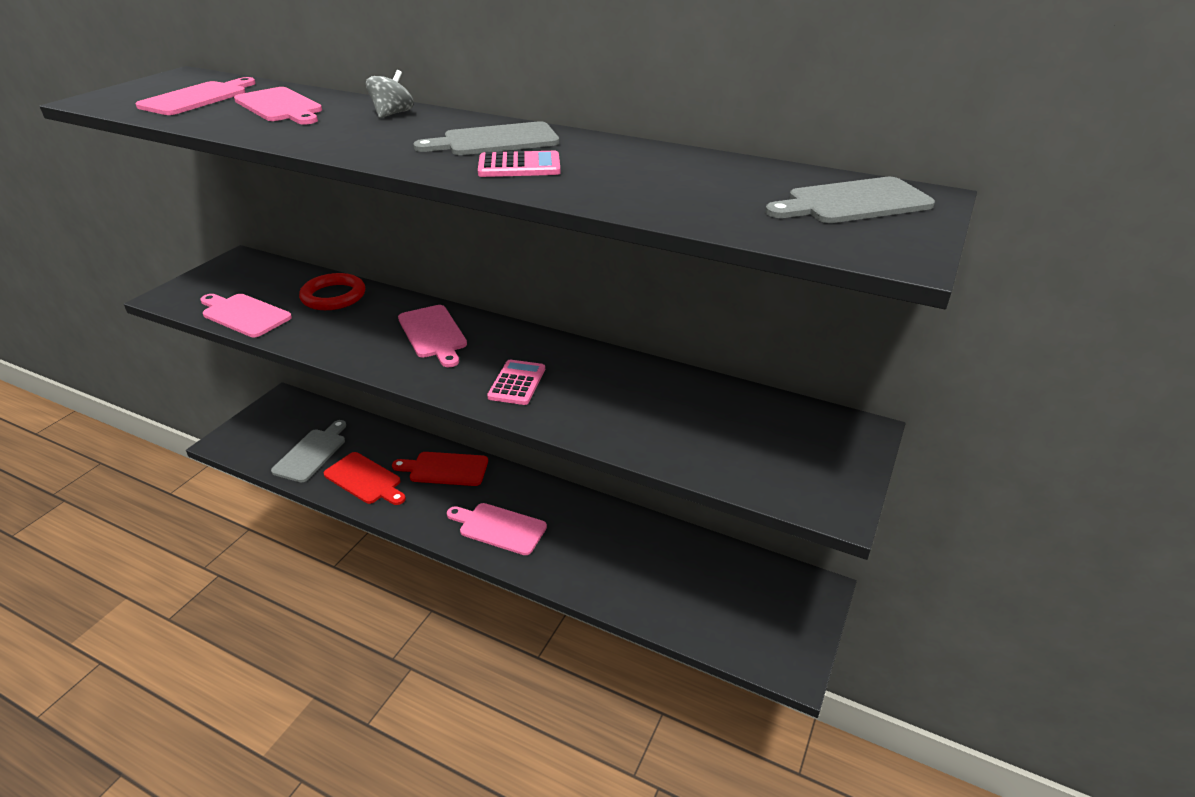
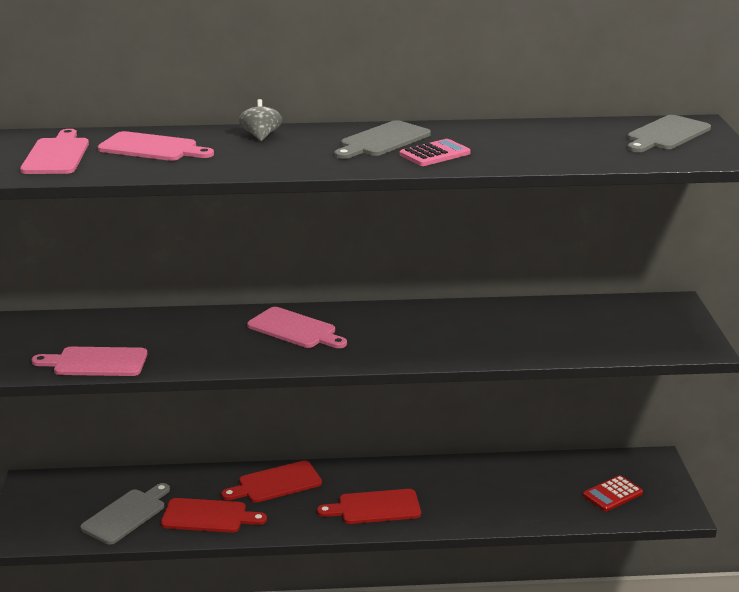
camera: 30 degrees left, 10 degrees down
(312, 453) = (126, 515): grey cutting board -> grey cutting board turned 45 degrees clockwise
(333, 296) = (159, 327): red ring -> none
(499, 528) = (375, 507): pink cutting board -> red cutting board
(517, 383) = (411, 342): pink calculator -> none
(736, 612) = (612, 494): none -> red calculator

